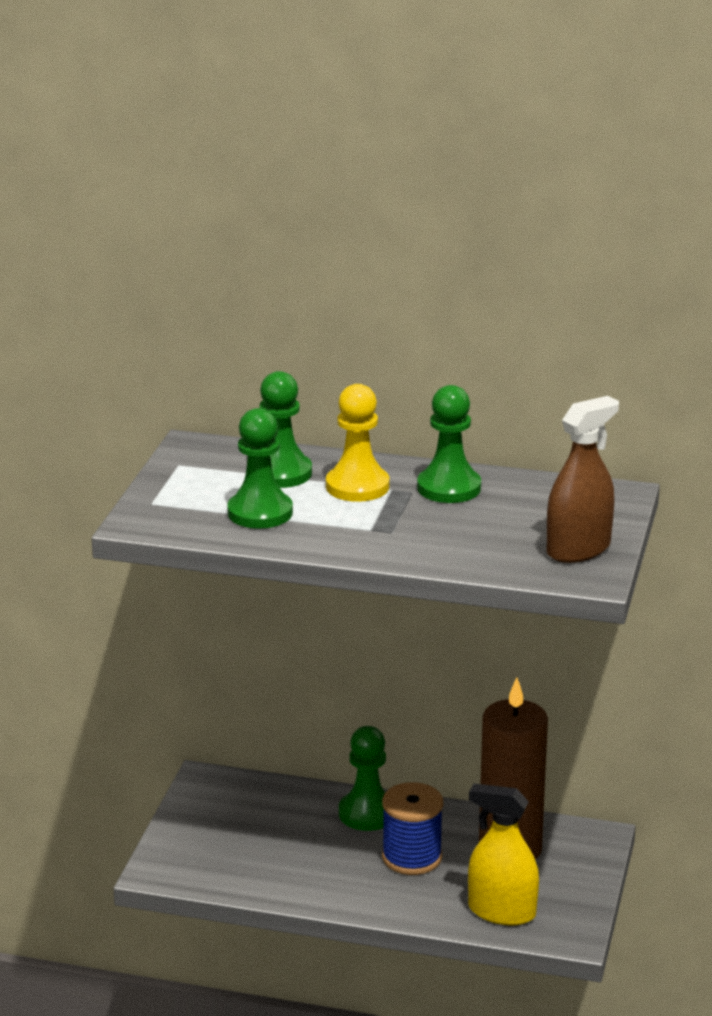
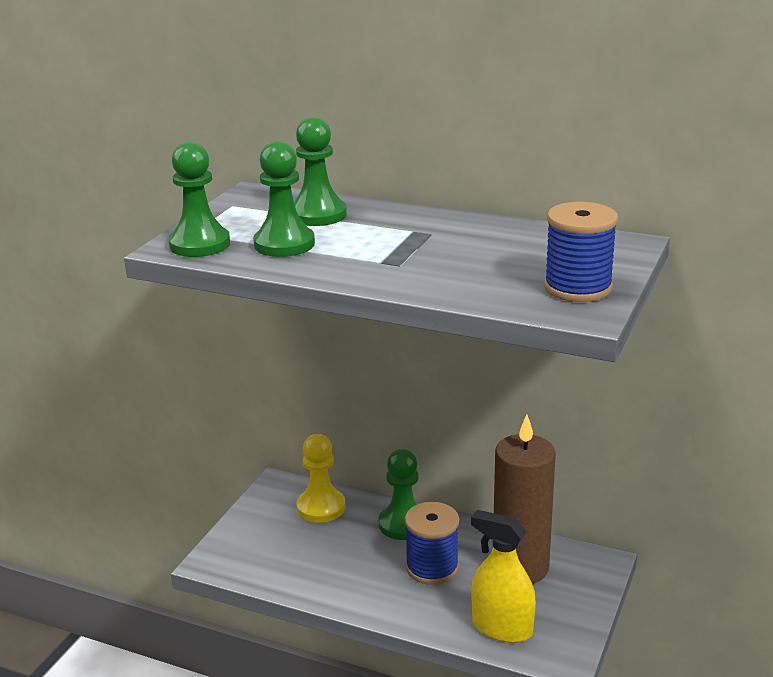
camera: 10 degrees right, 0 degrees up
(357, 486) = (382, 227): yellow pawn -> yellow pawn (321, 507)
(449, 488) = (466, 232): green pawn -> green pawn (200, 244)
(578, 549) = (578, 288): brown spray bottle -> blue spool

